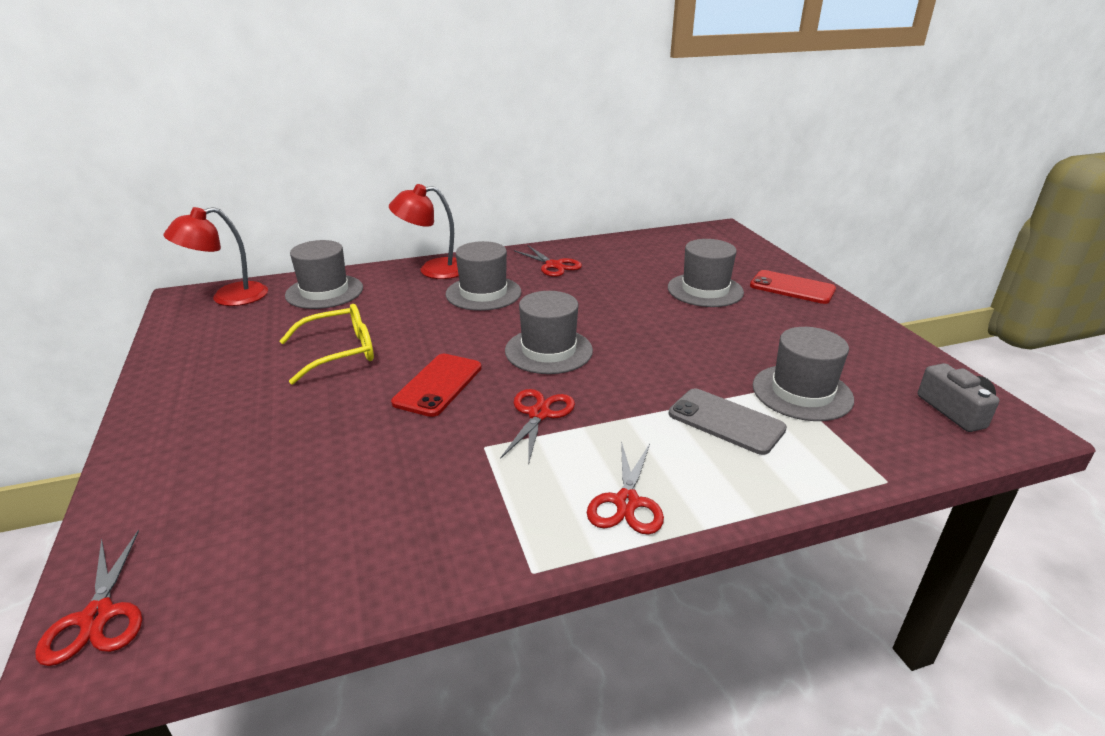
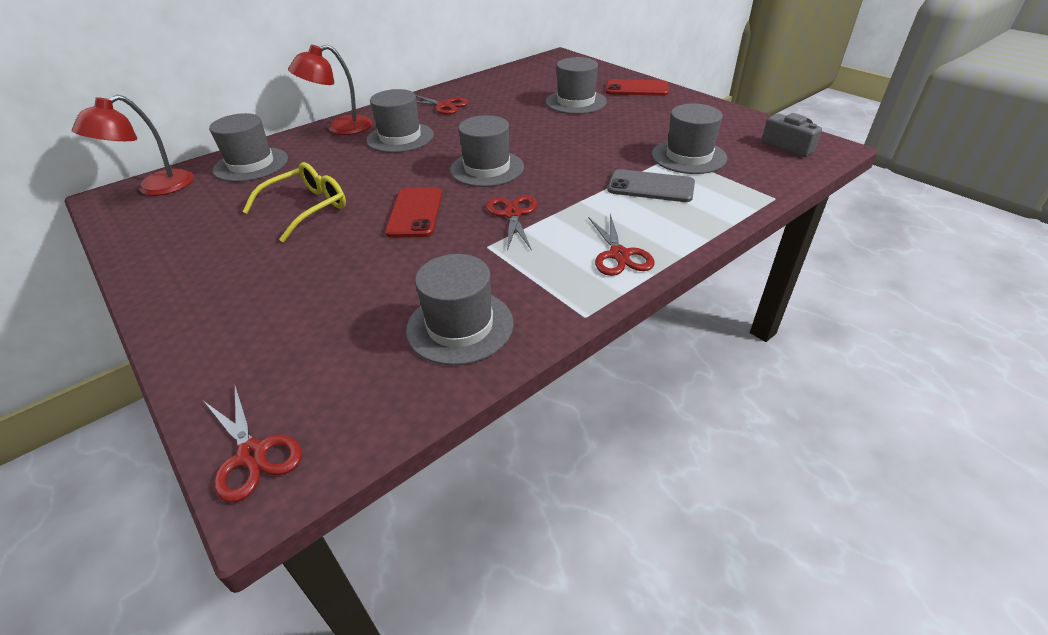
camera: 20 degrees left, 10 degrees up
(389, 537) = (460, 326): none -> grey hat

